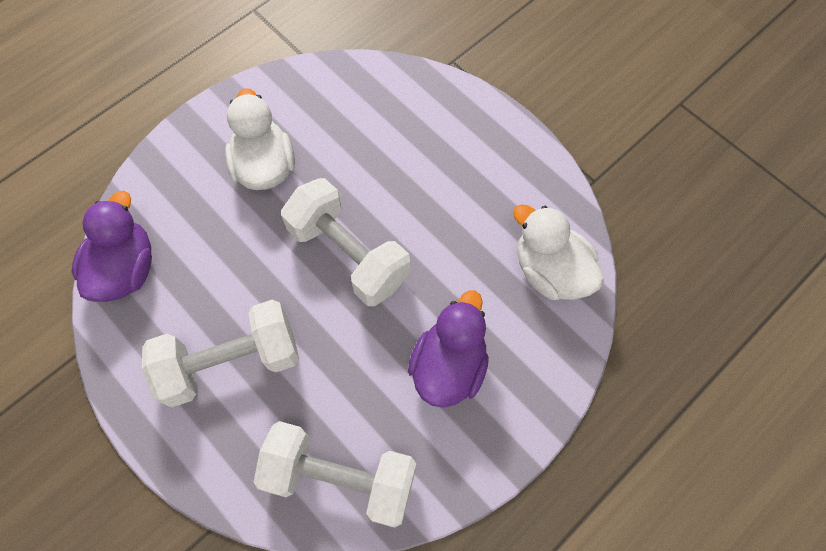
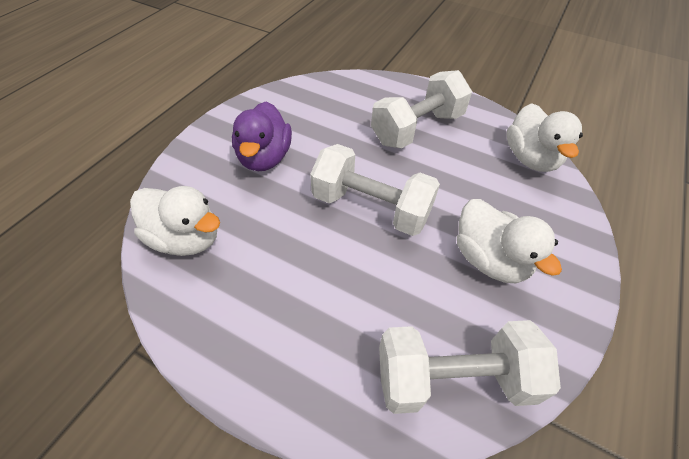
camera: 160 degrees right, 15 degrees down
(126, 269) = (530, 158): purple duck -> white duck
(340, 477) = (318, 97): white dumbbell -> white dumbbell (453, 378)

